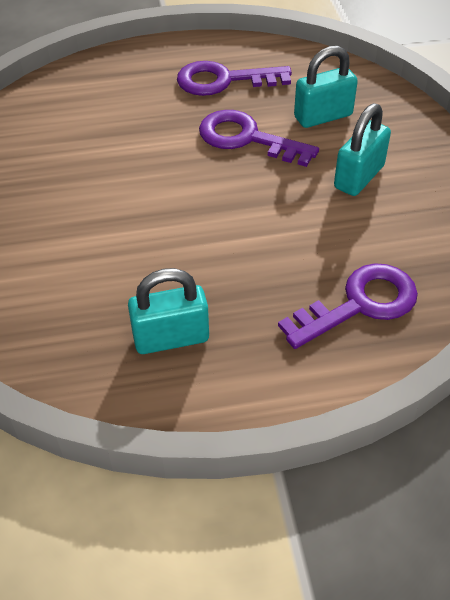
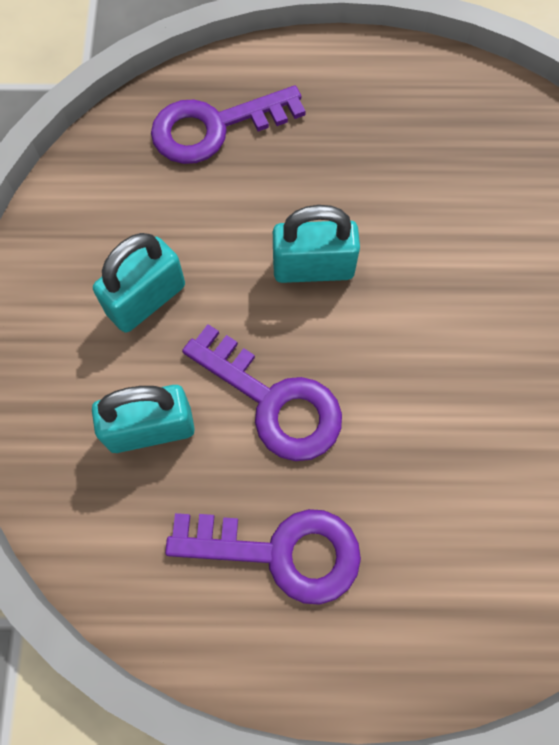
camera: 170 degrees left, 20 degrees up
(171, 338) = (413, 123): turquoise padlock -> turquoise padlock (313, 267)

